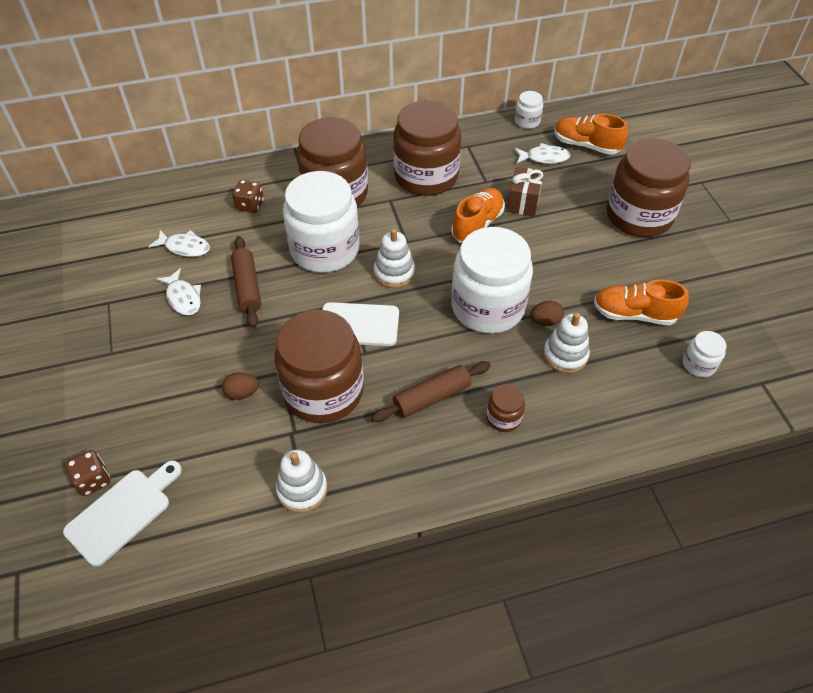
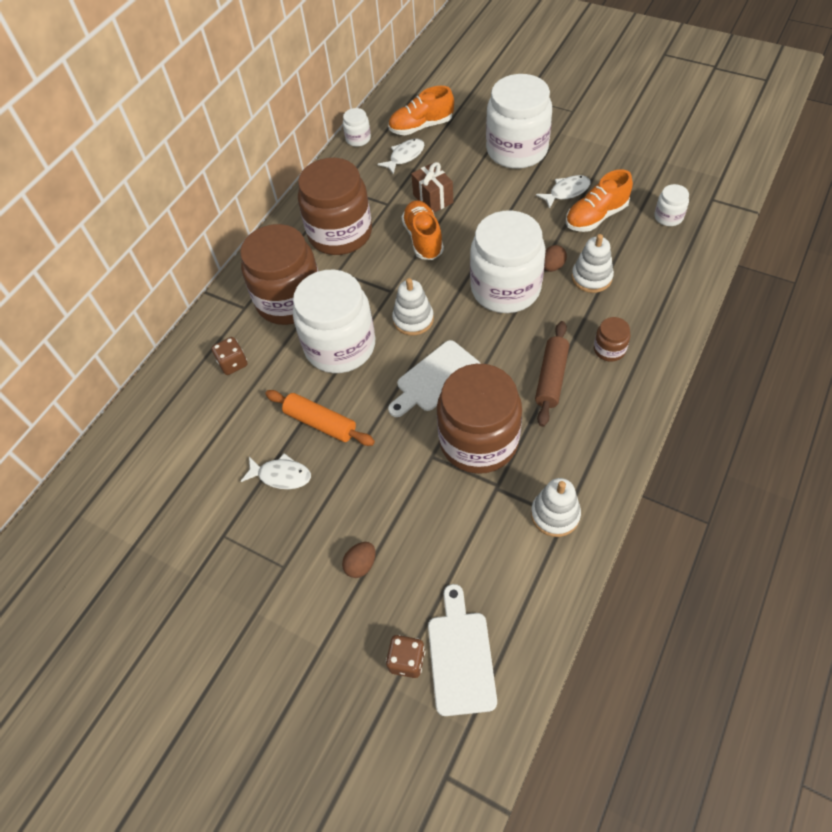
camera: 40 degrees left, 5 degrees up
(185, 247) = (225, 439): white fish -> white fish (566, 192)
(242, 393) = (425, 496): brown egg -> brown egg (361, 564)
(247, 287) = (320, 423): brown rolling pin -> orange rolling pin
(639, 216) = (517, 150): brown jar -> white jar

